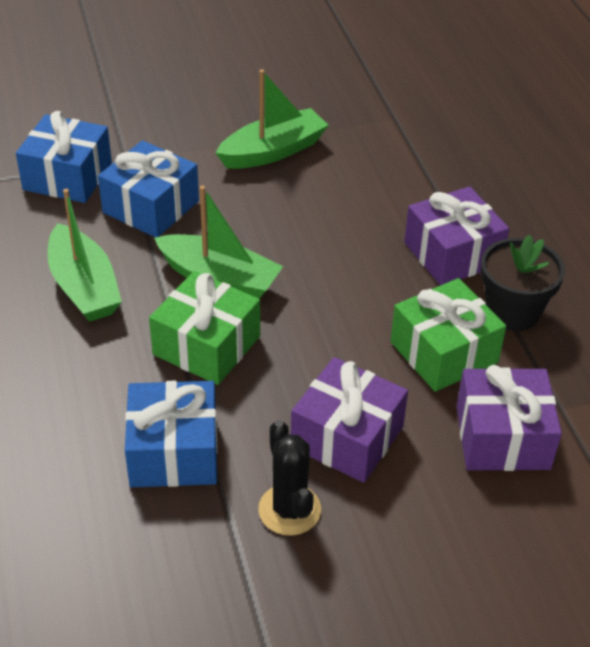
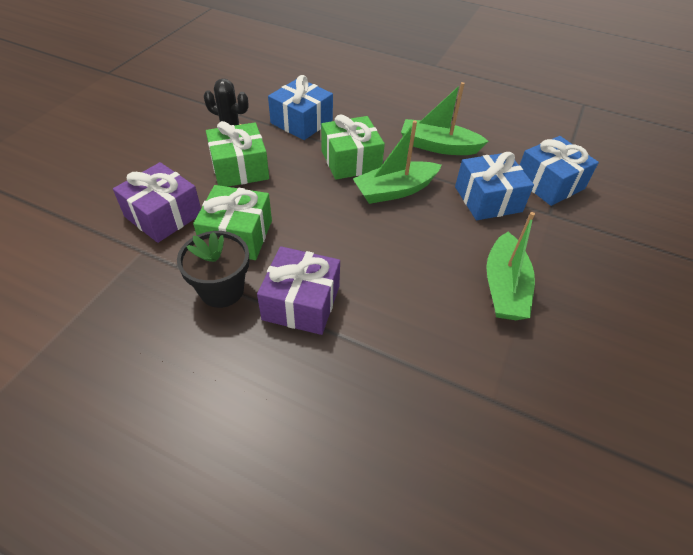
camera: 130 degrees right, 5 degrees up
(347, 437) = (240, 168): purple gift -> green gift

